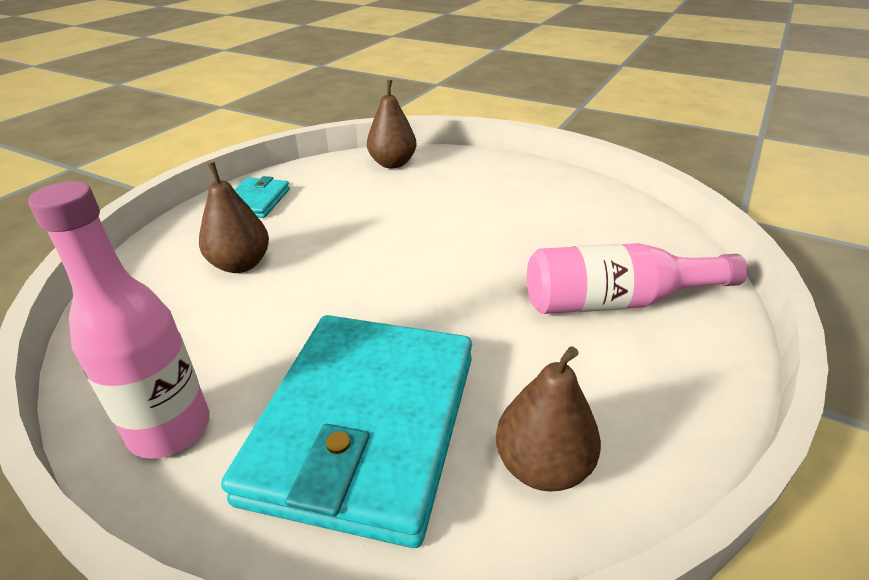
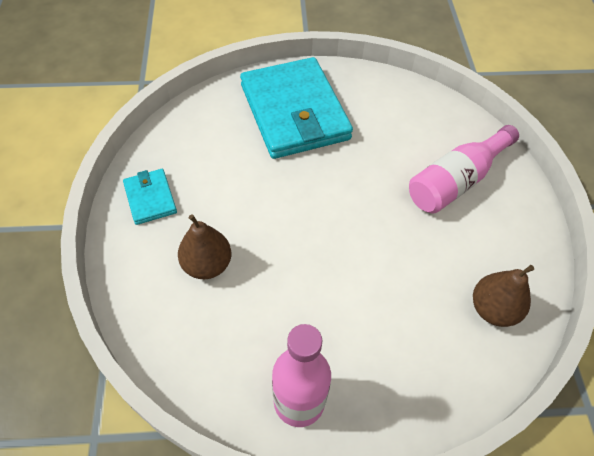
camera: 35 degrees left, 20 degrees up
(364, 425) = (396, 336): turquoise wallet -> turquoise wallet (294, 112)
(392, 164) = (218, 109): brown pear -> none

